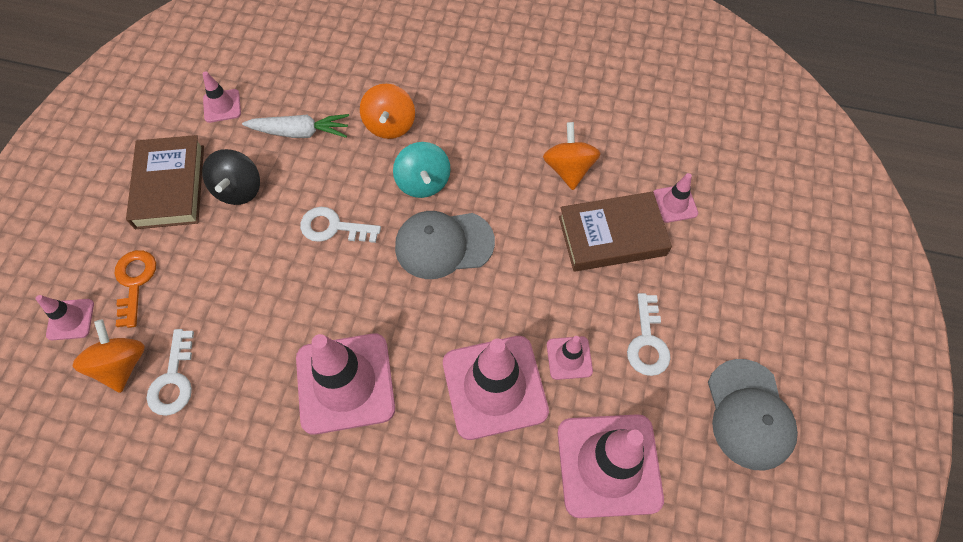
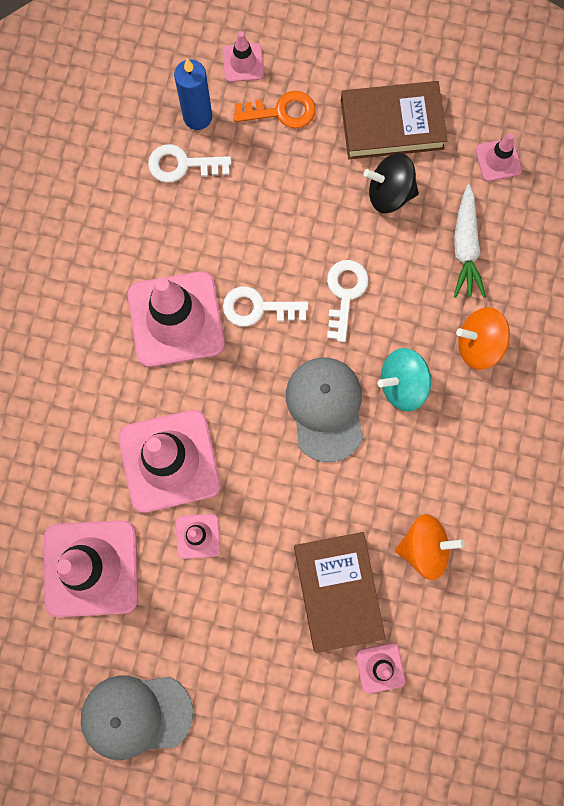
camera: 90 degrees right, 15 degrees up
(121, 365) = (197, 117): orange spinning top -> blue candle
(647, 342) = (214, 618): white key -> white key (258, 308)

